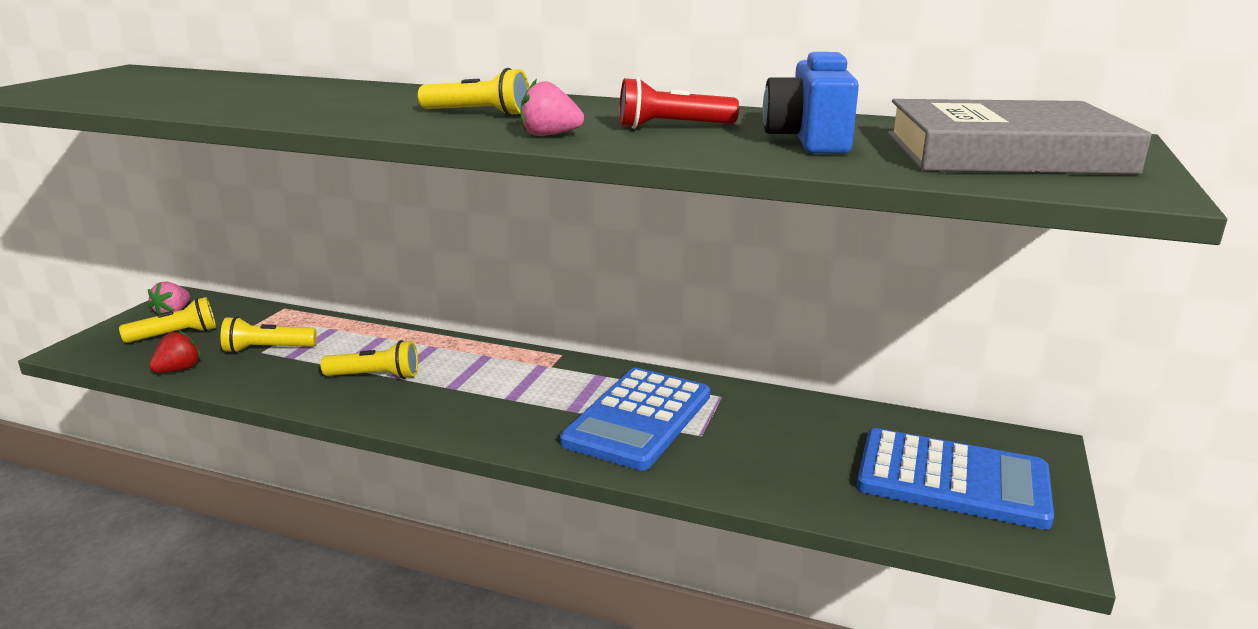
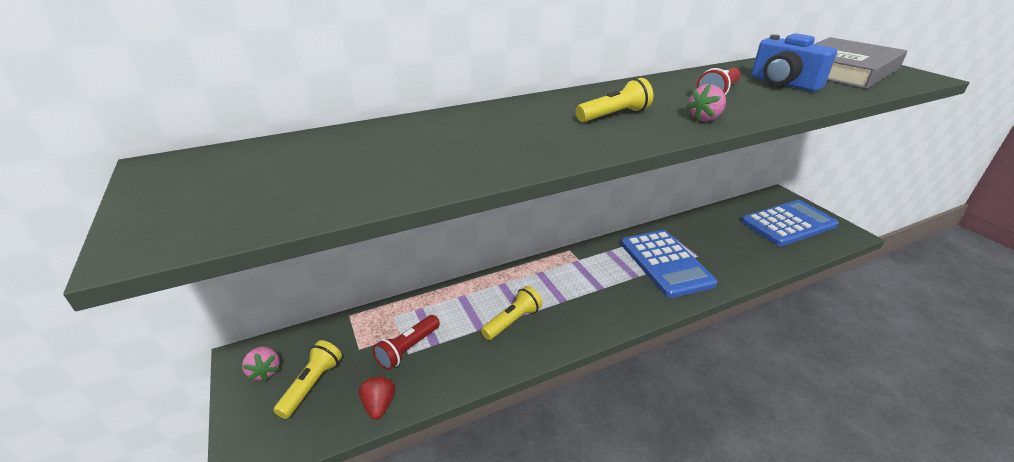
camera: 45 degrees left, 10 degrees up
(267, 349) = (408, 349): yellow flashlight -> red flashlight

